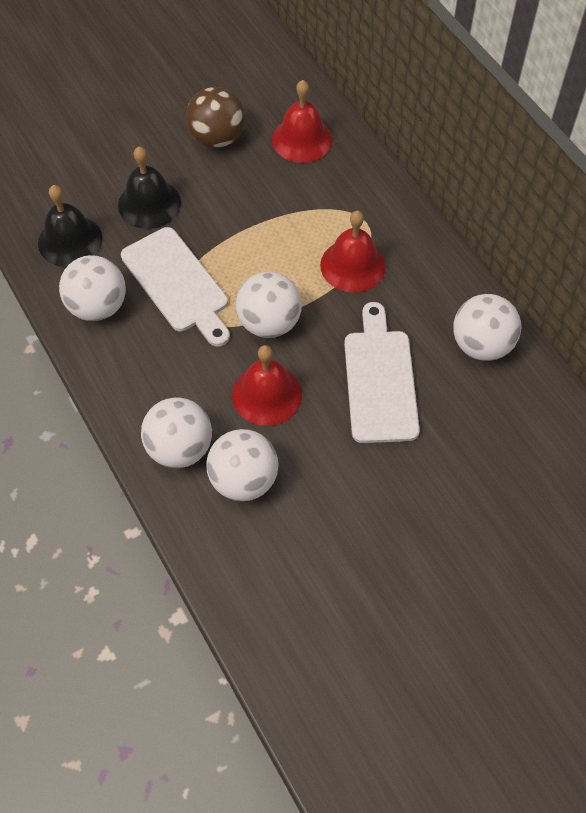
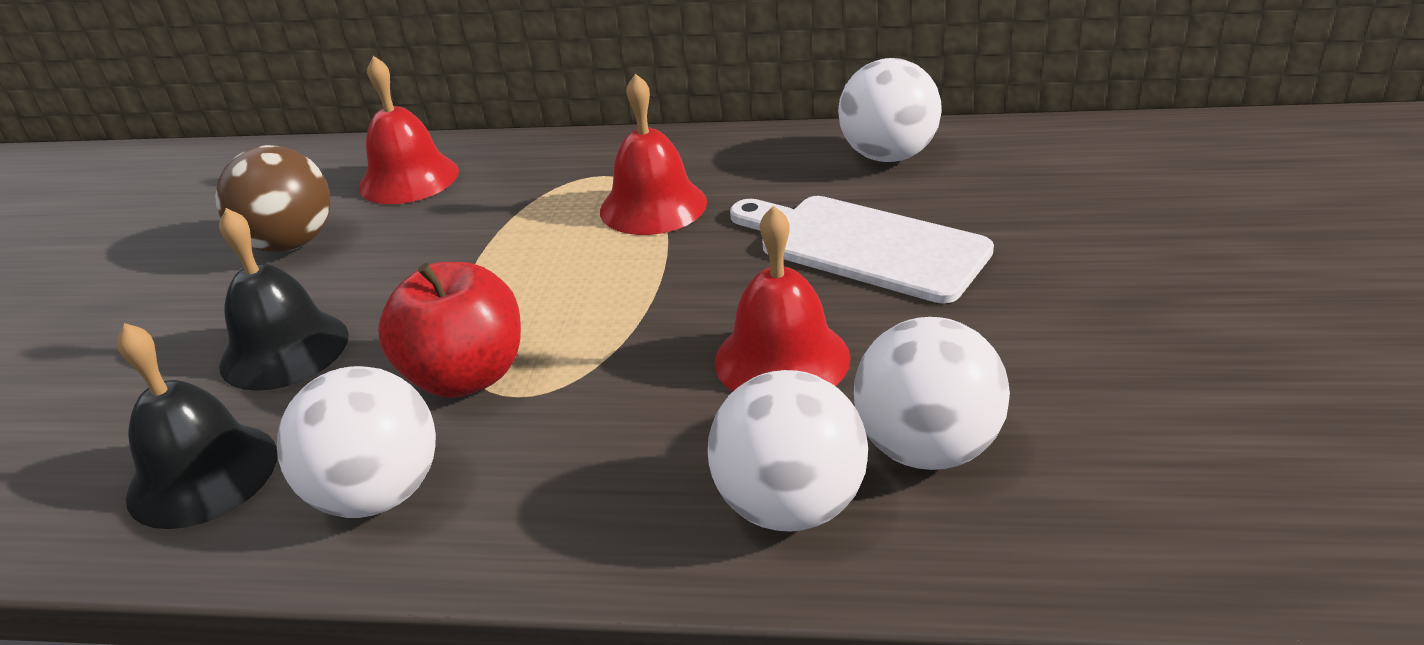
camera: 50 degrees left, 25 degrees down
(177, 284) = (466, 376): white cutting board -> red apple
(269, 323) = (655, 309): white ball -> none

